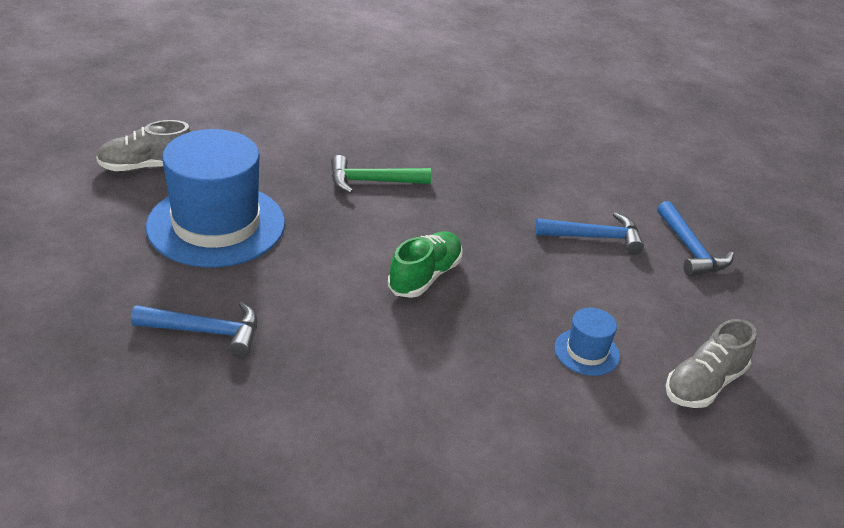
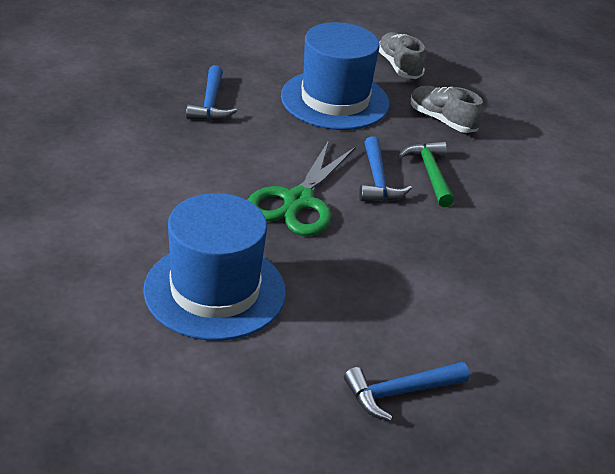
camera: 85 degrees right, 0 degrees up
(425, 276) = (298, 201): green shoe -> green scissors
(586, 352) = (215, 291): blue hat -> blue hat, size x2.31
(594, 237) = (395, 315): blue hammer -> blue hammer (377, 180)
(704, 384) = (179, 366): grey shoe -> grey shoe (442, 120)

